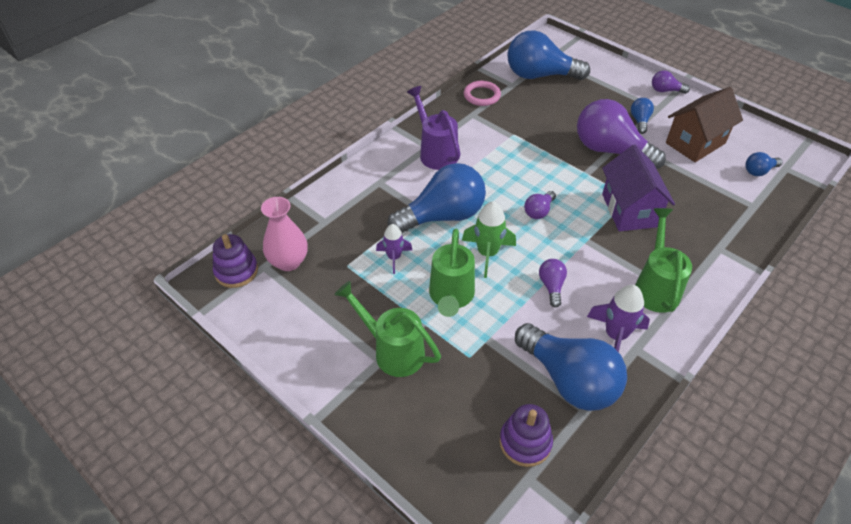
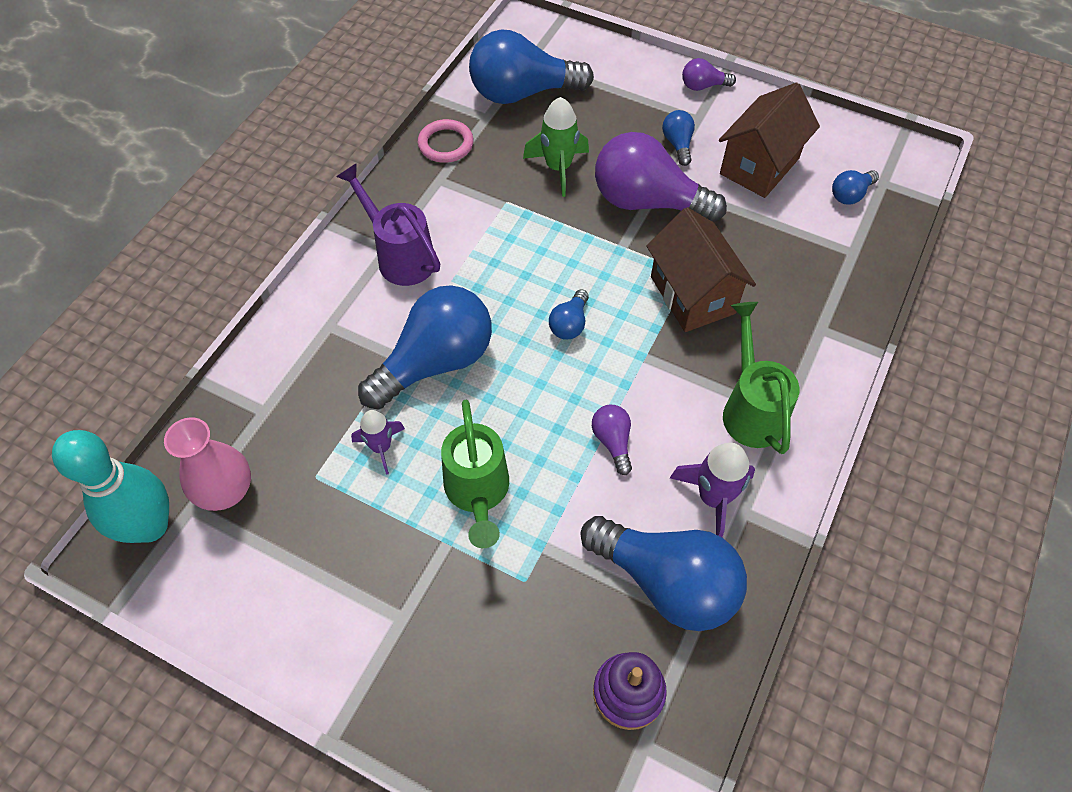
camera: 15 degrees left, 10 degrees up
(236, 271) = (150, 526): purple stacking toy -> turquoise bowling pin
(393, 351) = (416, 599): green watering can -> none
(487, 253) = (513, 409): green rocket -> green rocket (558, 168)
(539, 211) = (569, 324): purple light bulb -> blue light bulb
(629, 210) = (692, 295): purple house -> brown house

